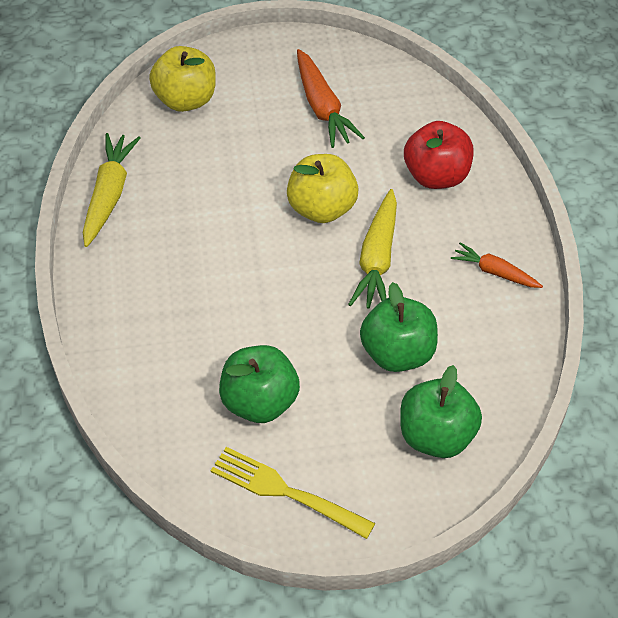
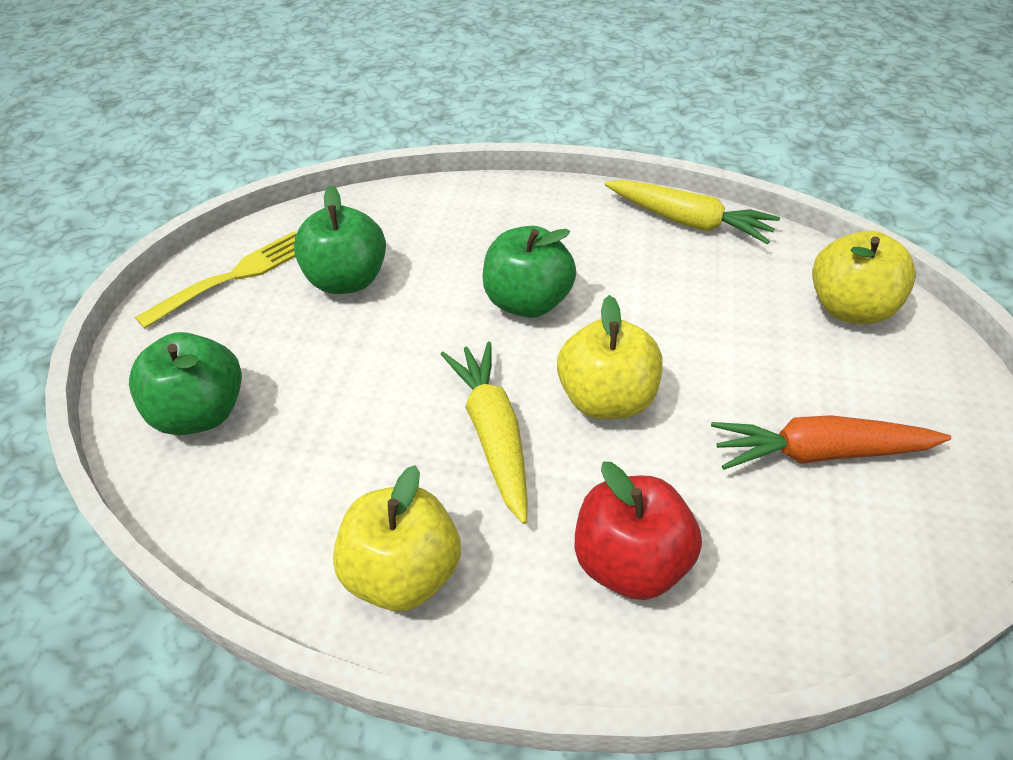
camera: 110 degrees right, 5 degrees down
(377, 259) = (493, 434): yellow carrot -> yellow carrot turned 45 degrees clockwise
(398, 353) = (334, 411): green apple -> green apple (527, 302)
(495, 272) = (403, 573): orange carrot -> yellow apple

